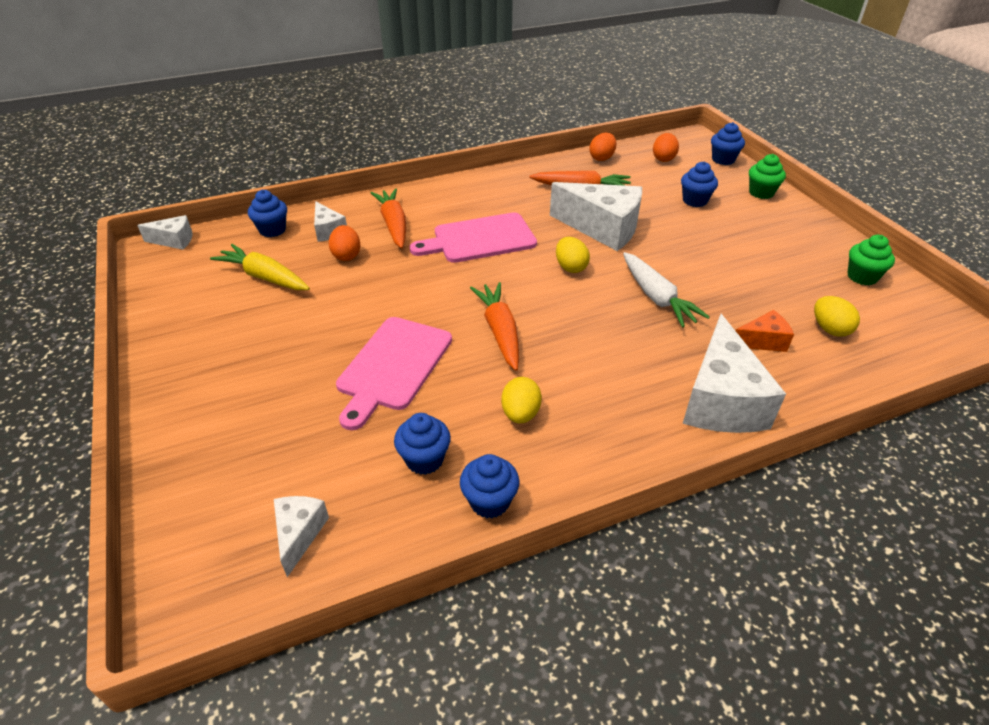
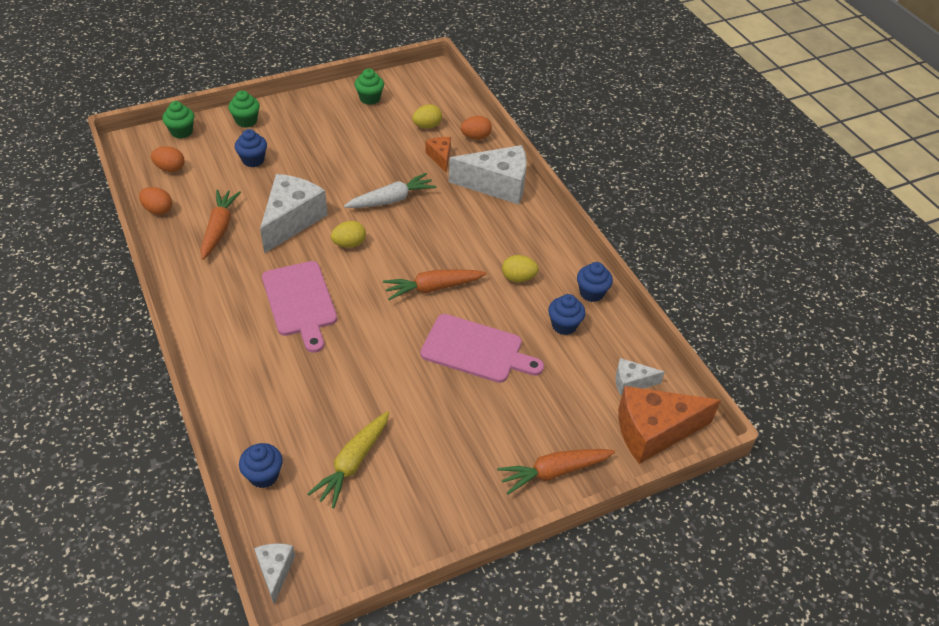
camera: 95 degrees left, 5 degrees up
(200, 552) = (654, 432): none -> orange cheese
(328, 231) = (271, 423): white cheese -> none
(346, 255) = (319, 401): orange egg -> orange egg (476, 137)
(394, 225) = (266, 369): orange carrot -> orange carrot (554, 472)
(723, 160) = (181, 132): blue cupcake -> green cupcake

